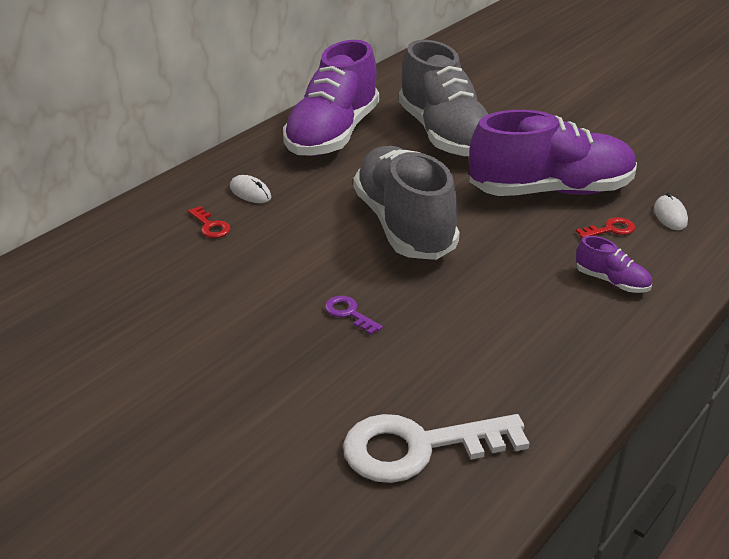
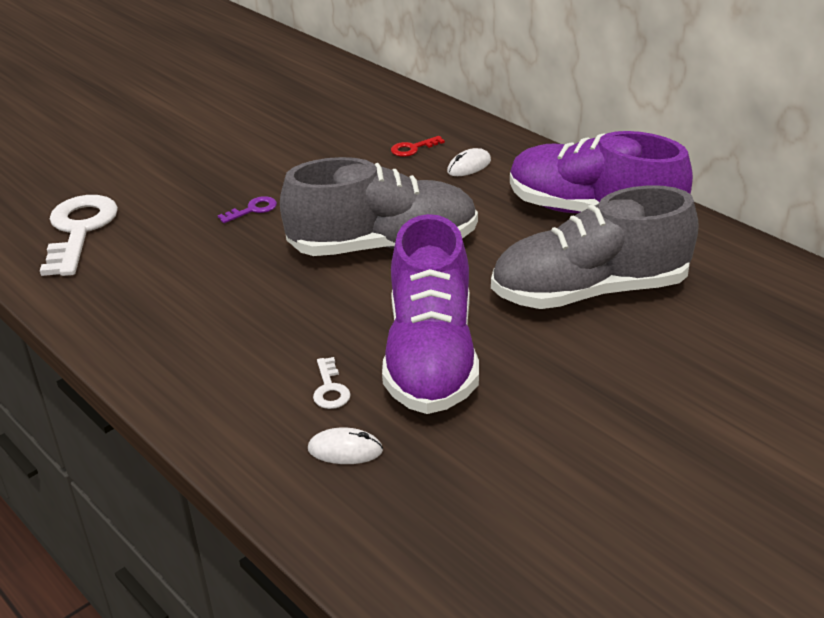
camera: 100 degrees right, 0 degrees up
(610, 229) = (330, 389): red key -> white key
(611, 281) = (230, 367): purple shoe -> none

